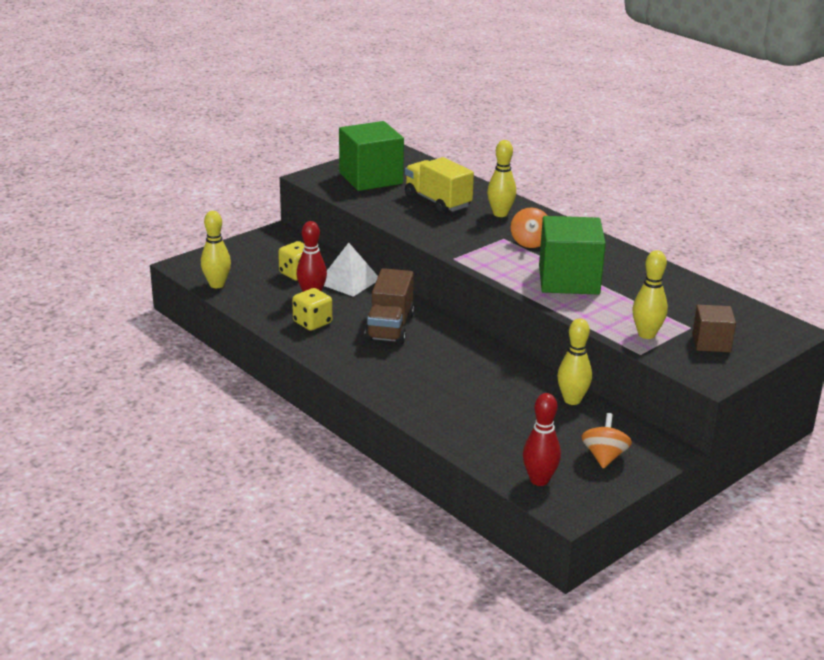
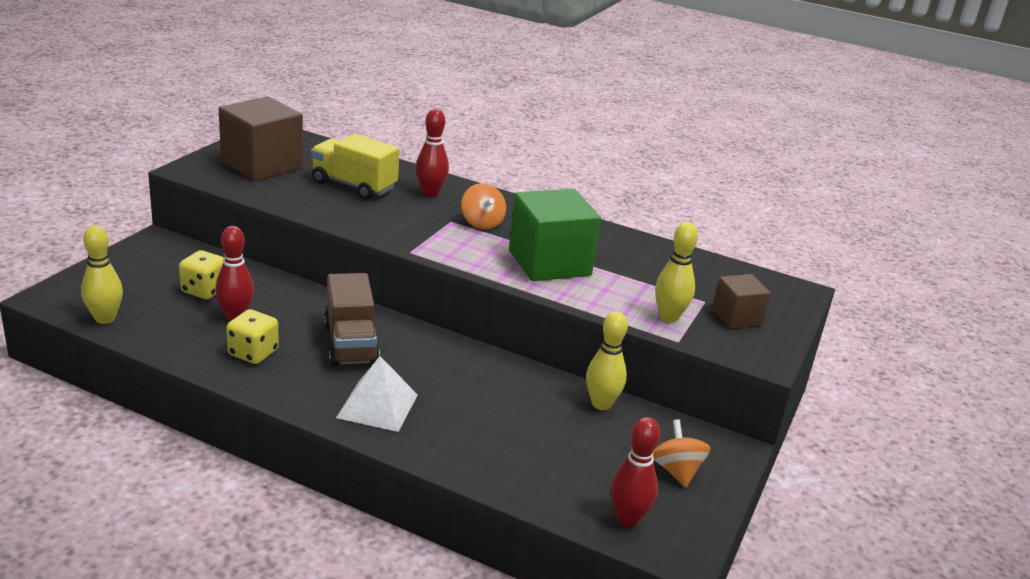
camera: 25 degrees left, 0 degrees up
(348, 281) = (272, 291): white pyramid -> white pyramid (377, 406)
(371, 178) = (262, 165): green cube -> brown cube
(500, 214) = (430, 193): yellow bowling pin -> red bowling pin

